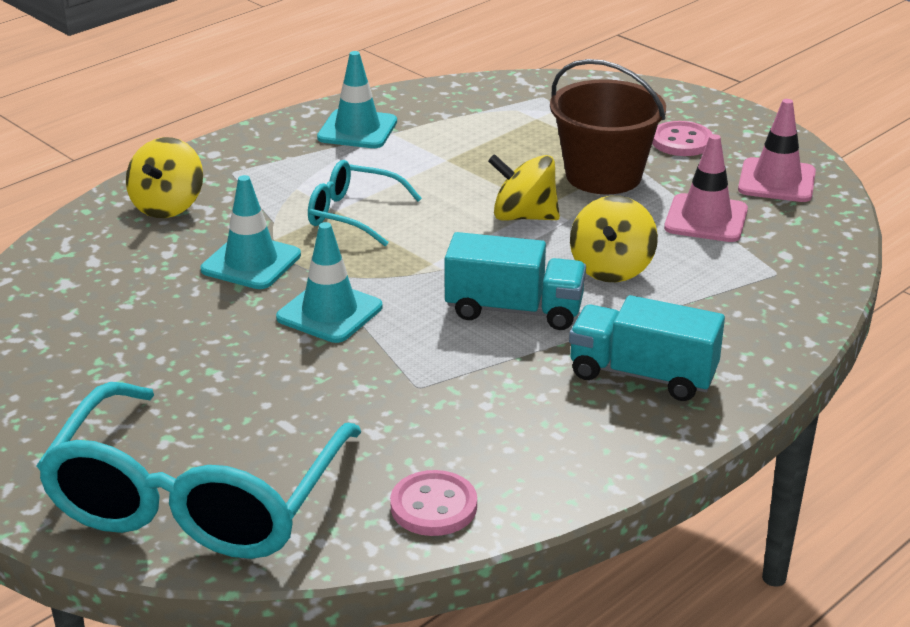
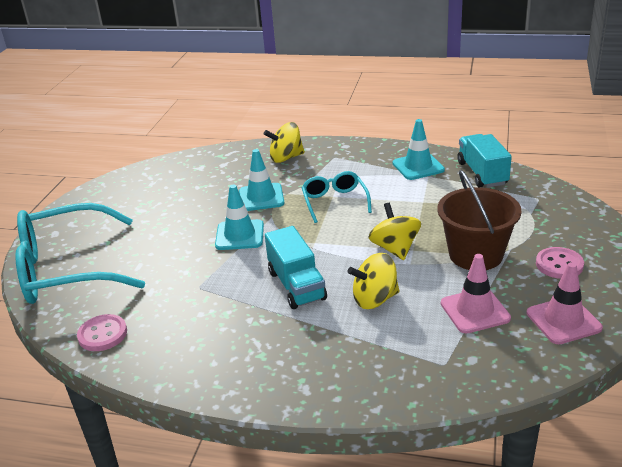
camera: 60 degrees right, 0 degrees up
(642, 375) = (274, 354): turquoise truck -> turquoise truck (482, 173)

